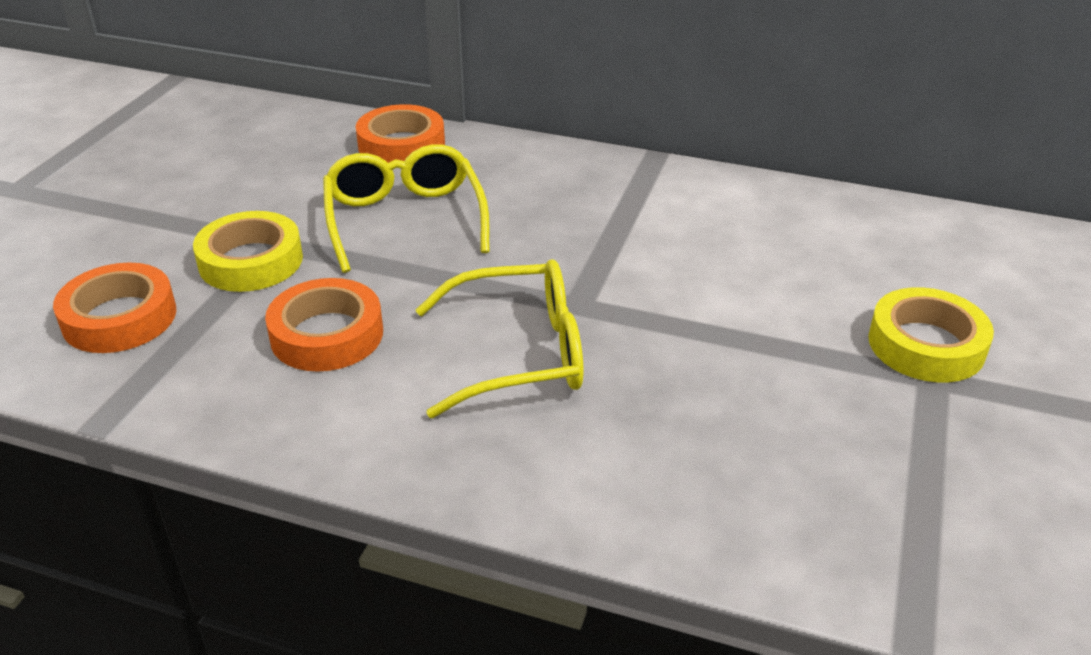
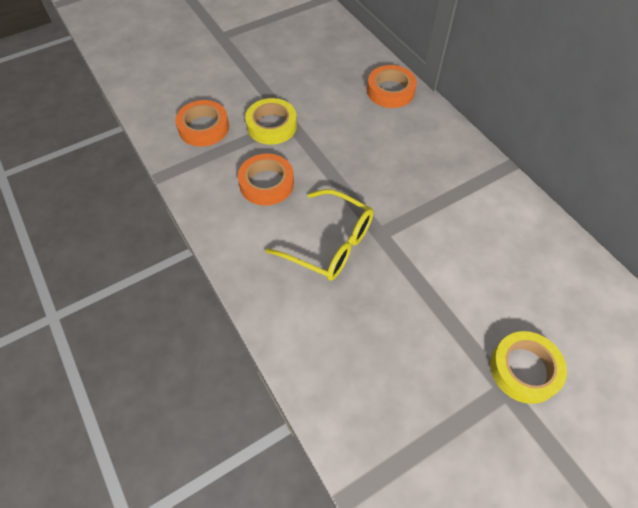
camera: 40 degrees right, 20 degrees up
(405, 219) = (351, 138): yellow glasses -> none

